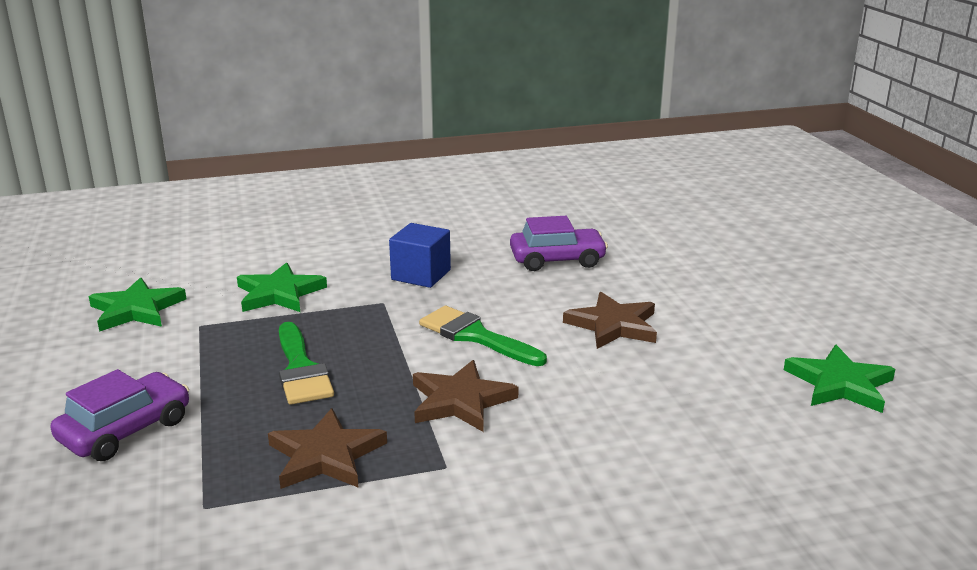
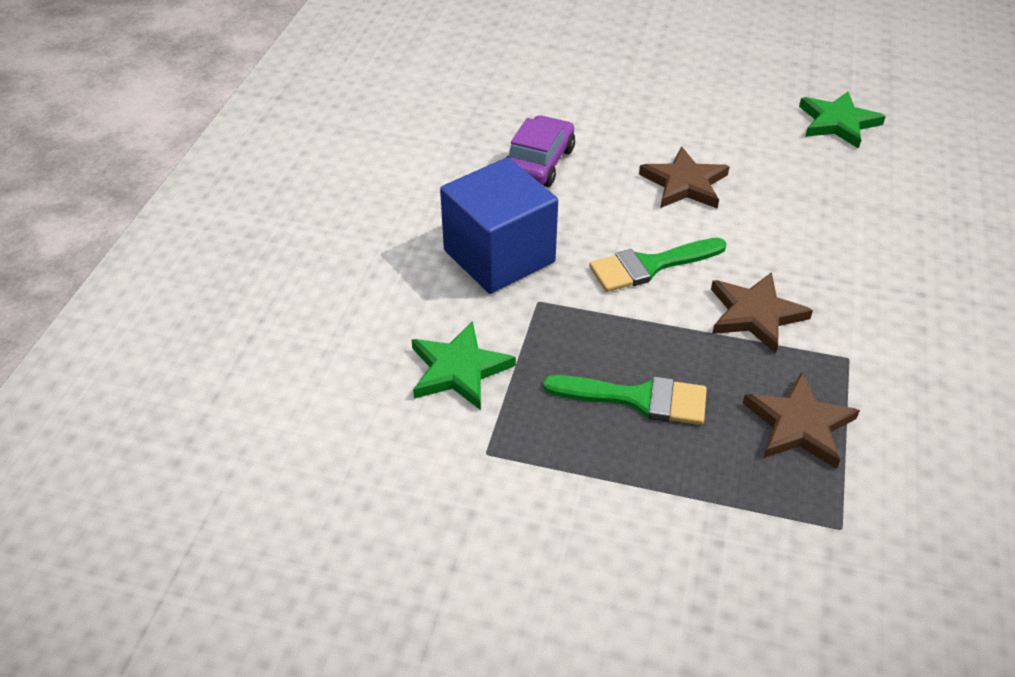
camera: 60 degrees left, 20 degrees up
(126, 430) = (680, 561): purple car -> none
(136, 309) = (404, 500): green star -> none
(421, 275) = (499, 256): blue cube -> blue cube, size x1.64

